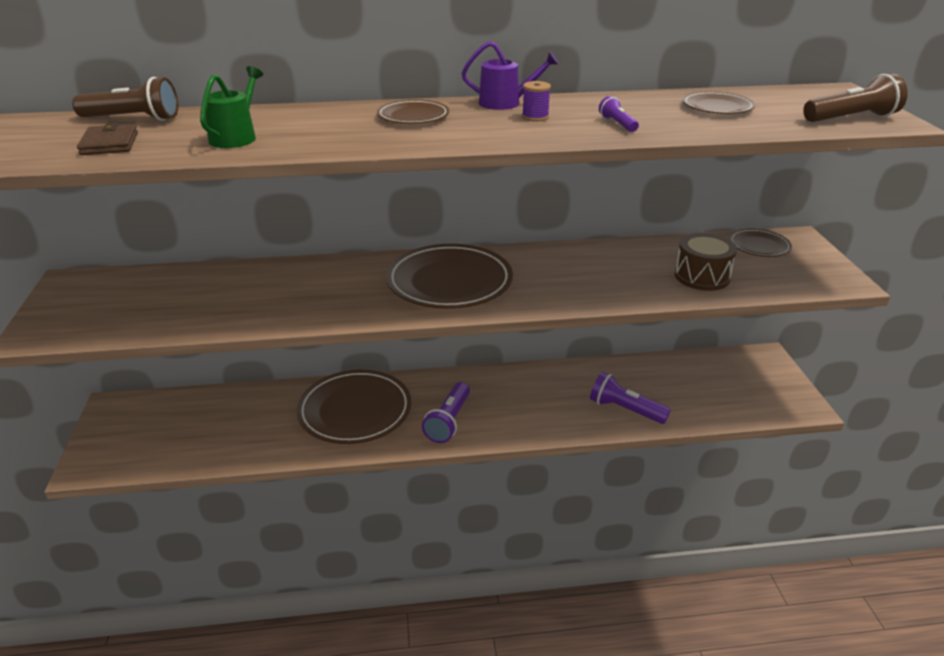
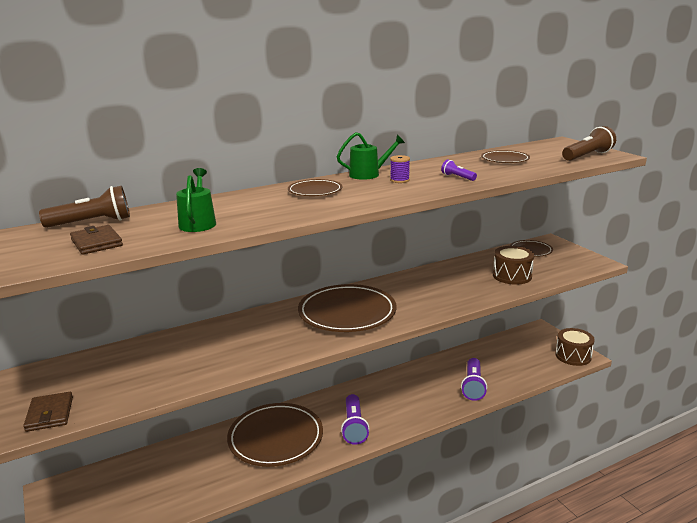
camera: 20 degrees left, 10 degrees down
(65, 327) = (50, 414): none -> brown wallet
(505, 103) = (368, 174): purple watering can -> green watering can
(625, 409) = (473, 386): purple flashlight -> purple flashlight turned 90 degrees counterclockwise
(790, 403) = (573, 356): none -> brown drum

